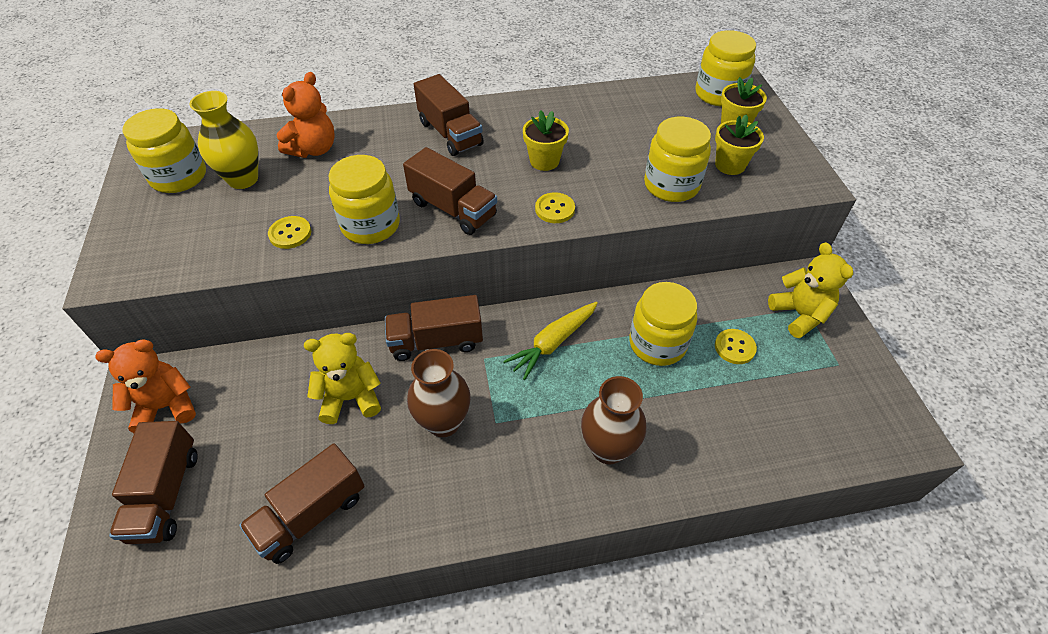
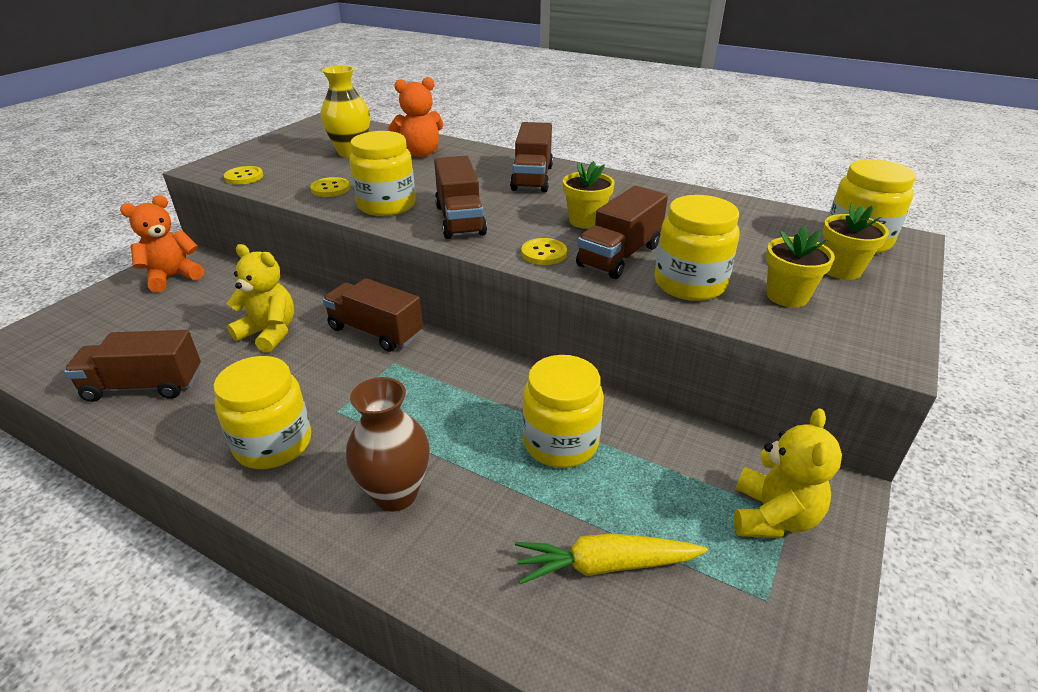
camera: 40 degrees right, 15 degrees down
(165, 494) = (101, 322): brown truck -> brown truck (619, 256)
(166, 406) = (172, 277): orange teddy bear -> orange teddy bear turned 60 degrees counterclockwise
(179, 177) = (319, 139): yellow jar -> yellow jar (273, 444)
(443, 422) = (302, 386): brown vase -> none
(553, 343) = (462, 385): yellow carrot -> yellow carrot (605, 565)
(734, 347) = (644, 497): yellow button -> yellow button (244, 177)

